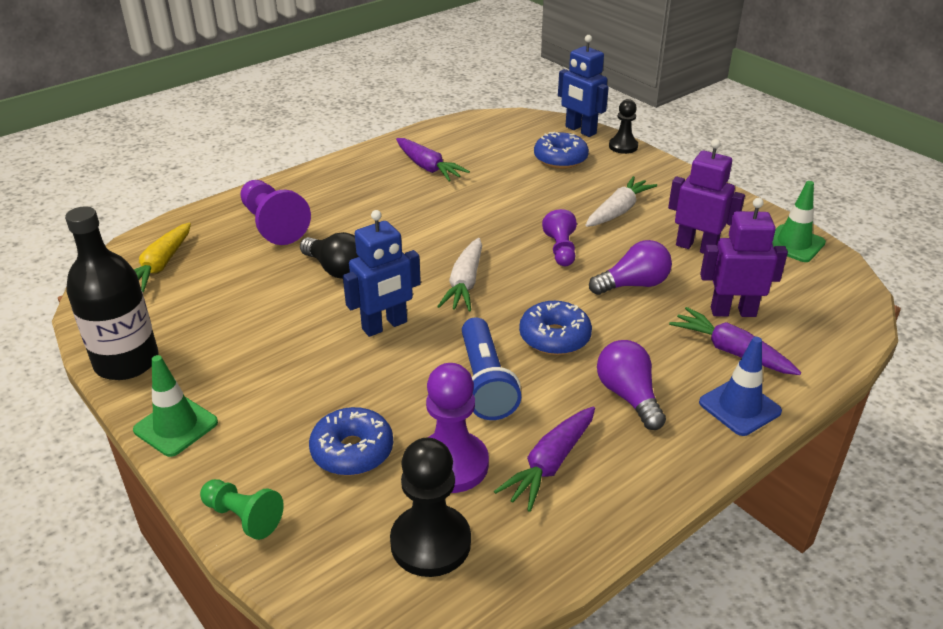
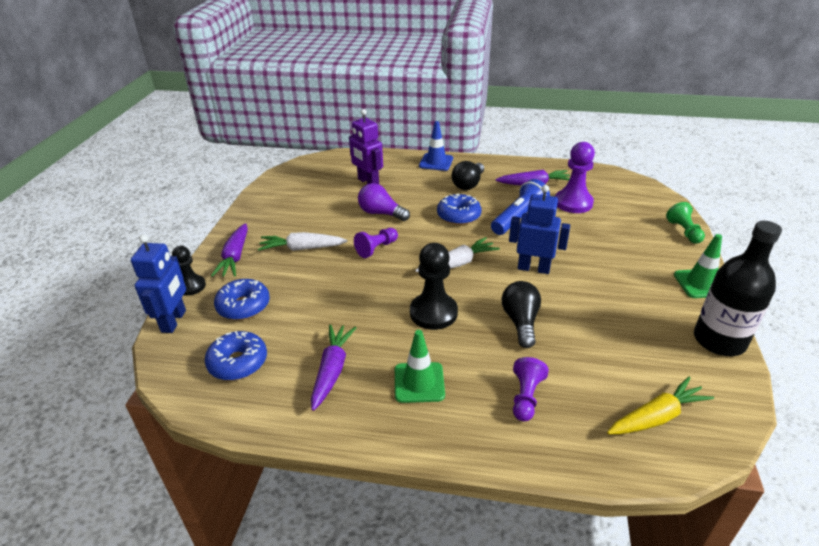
camera: 130 degrees left, 0 degrees up
(273, 225) = (526, 397): purple pawn -> purple pawn, size x0.62
(352, 451) = (612, 227): blue donut -> blue donut (238, 362)
(430, 543) = (609, 189): black pawn -> black pawn (433, 313)
(628, 396) = (468, 184): purple light bulb -> black light bulb
(696, 247) = (316, 209): purple robot -> none
(731, 351) = (400, 174): purple carrot -> purple carrot (235, 257)
(793, 244) = (278, 186): green traffic cone -> green traffic cone (419, 382)

